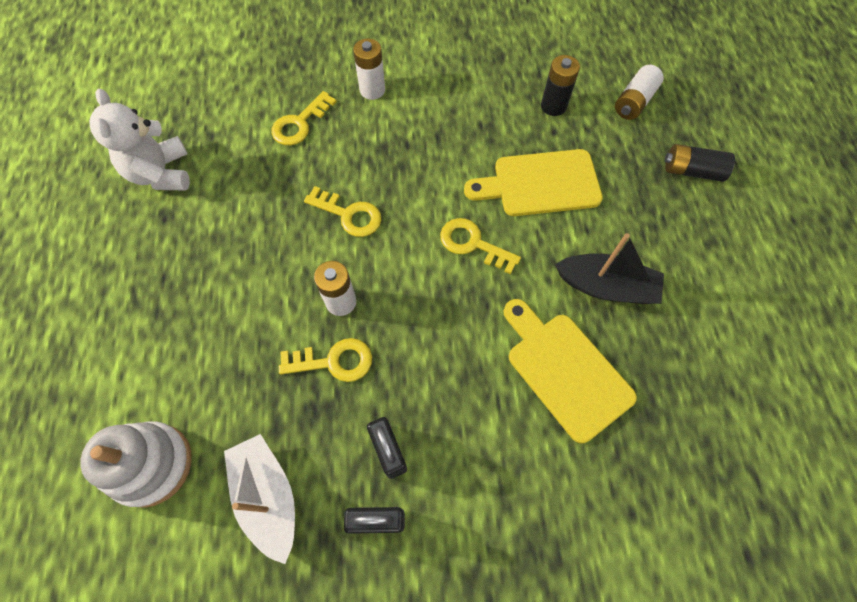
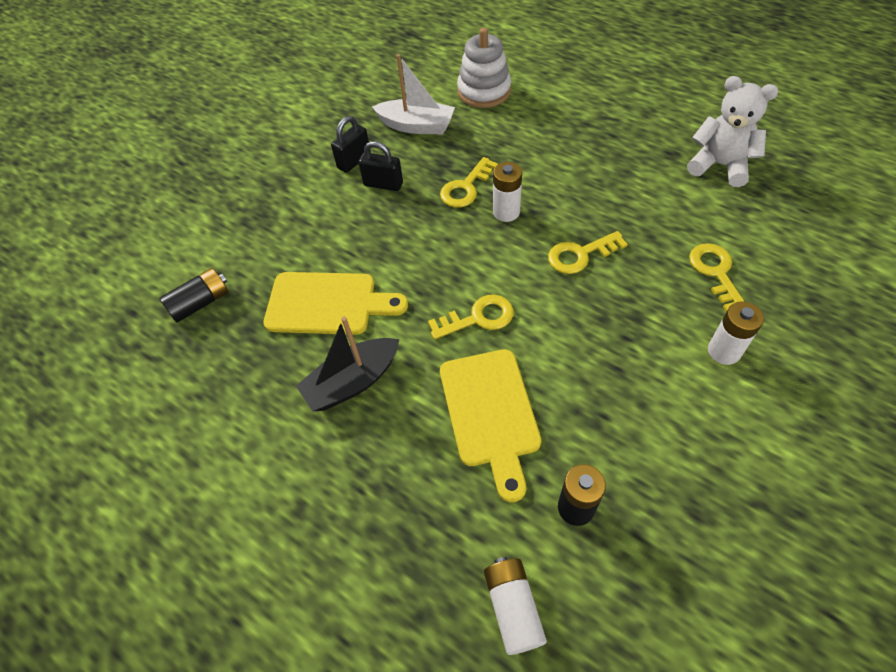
camera: 135 degrees right, 10 degrees down
(540, 184) = (490, 413): yellow cutting board -> yellow cutting board turned 135 degrees clockwise
(692, 171) = (377, 575): black battery -> black battery (201, 303)

